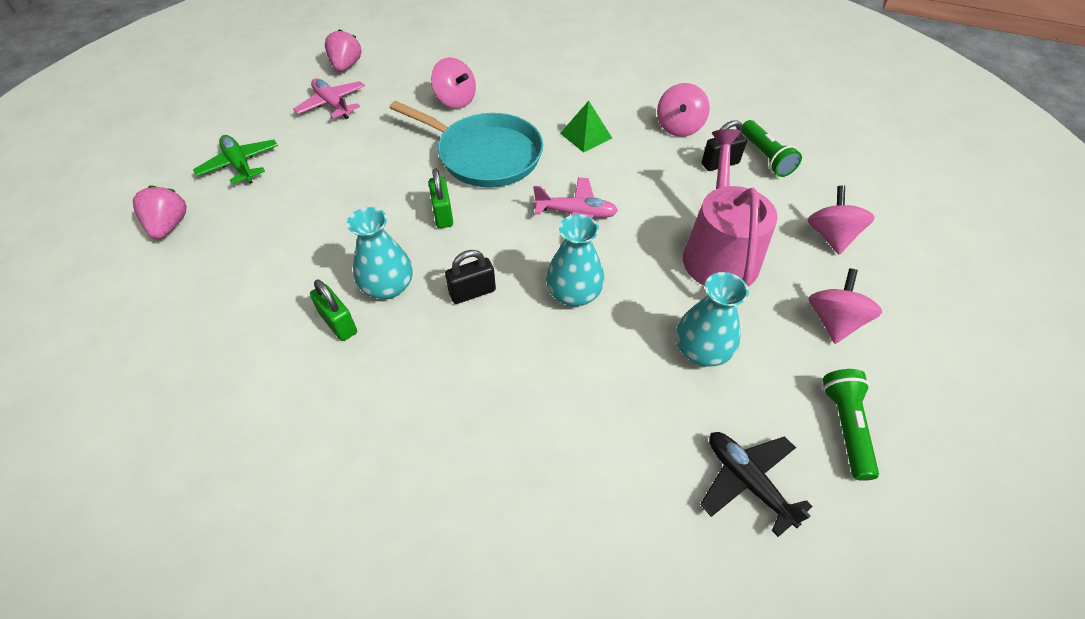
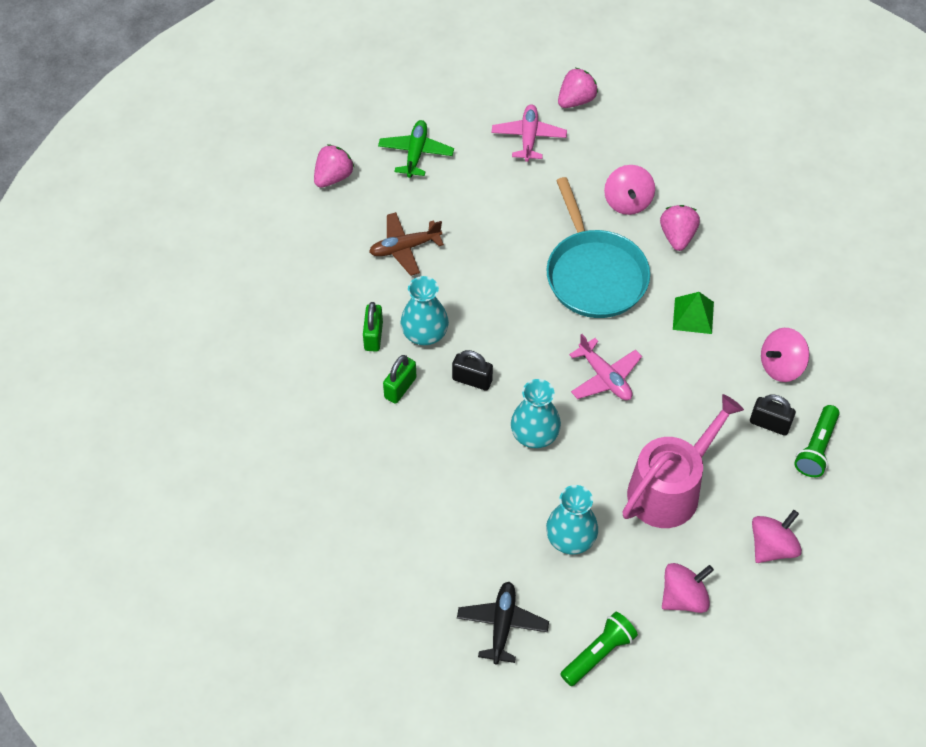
camera: 45 degrees right, 5 degrees up
(299, 235) = (404, 248): none -> brown plane
(443, 214) = (512, 304): green padlock -> green padlock (400, 388)
(515, 99) = (677, 236): none -> pink strawberry

